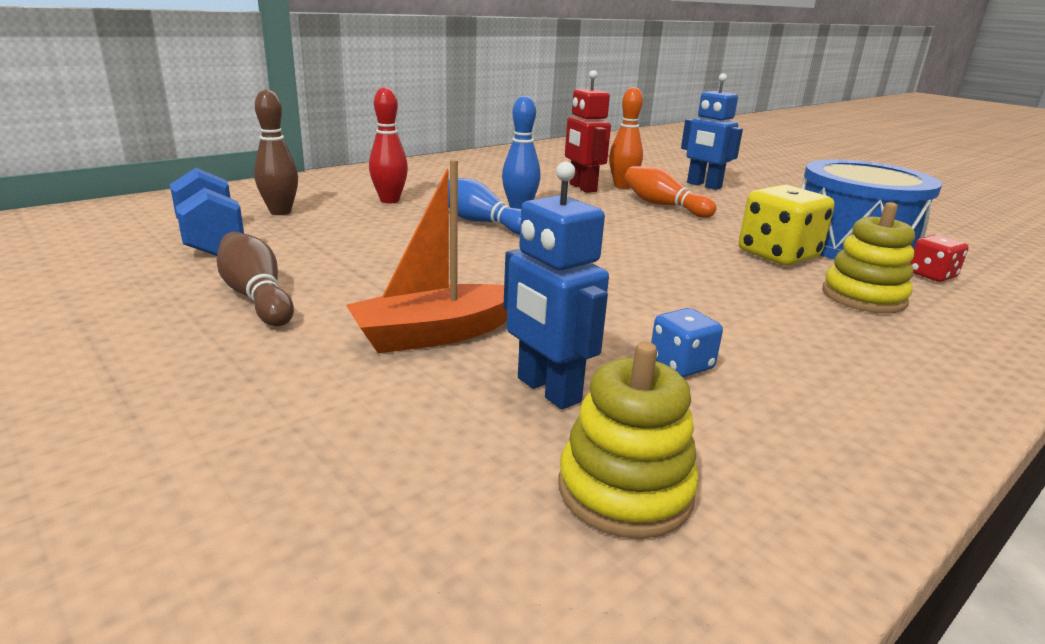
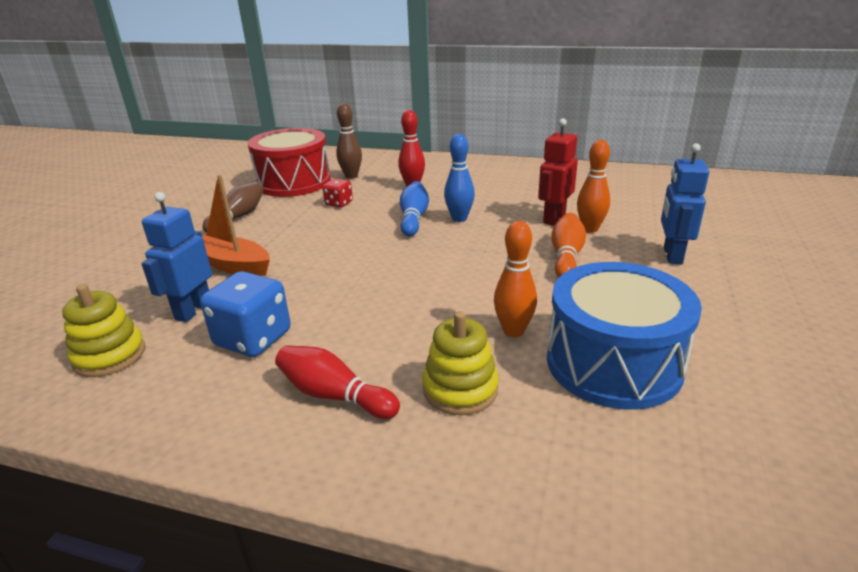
camera: 60 degrees right, 5 degrees up
(211, 239) = (293, 182): blue dumbbell -> red drum
(681, 364) = (253, 338): blue dice -> blue dice, size x1.81
(777, 255) = (513, 331): yellow dice -> orange bowling pin
(846, 349) = (334, 395): none -> red bowling pin
(931, 275) = (582, 423): red dice -> red dice (339, 203)

